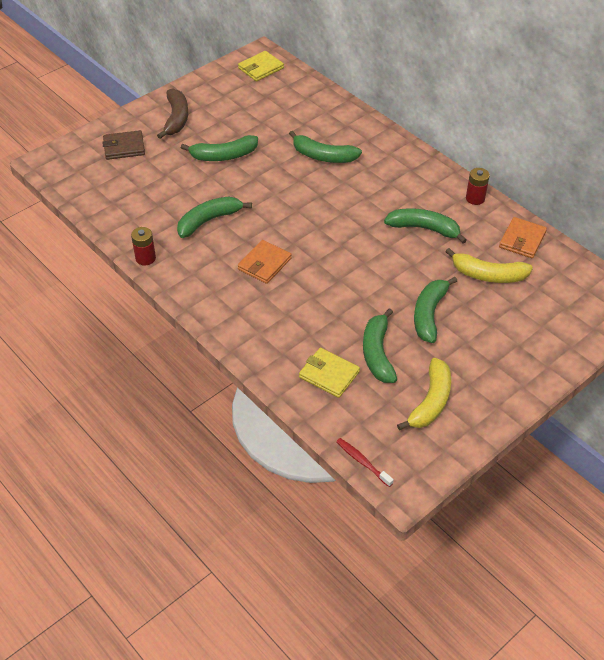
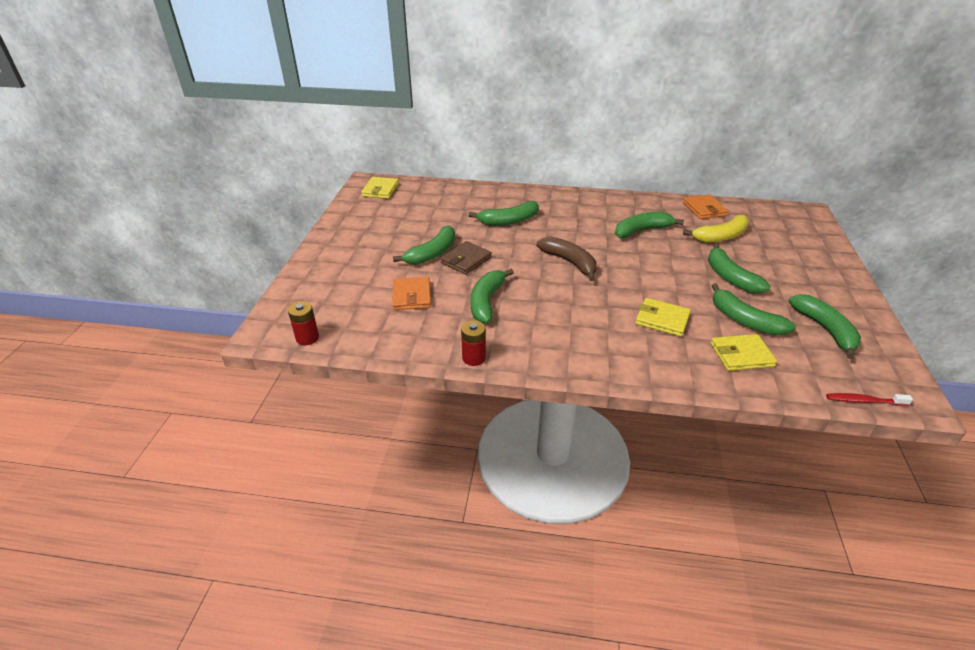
camera: 40 degrees left, 10 degrees down
(124, 147) = (333, 286): brown wallet -> brown wallet (466, 260)
(176, 119) = (354, 247): brown banana -> brown banana (569, 262)
(264, 264) = (576, 308): orange wallet -> orange wallet (412, 296)
(314, 312) = (662, 319): none -> yellow wallet
(431, 401) = (825, 329): yellow banana -> green banana
(475, 198) = (642, 201): red battery -> red battery (307, 338)

